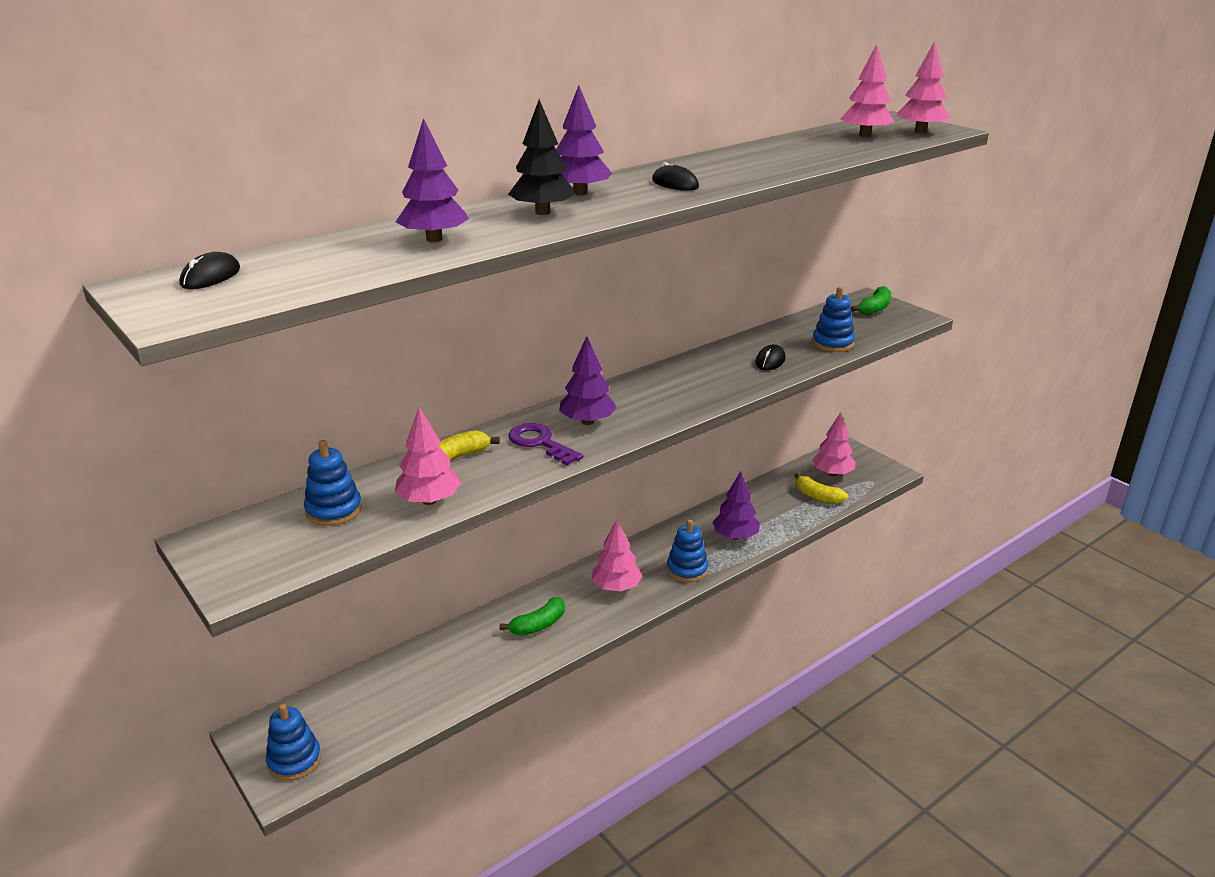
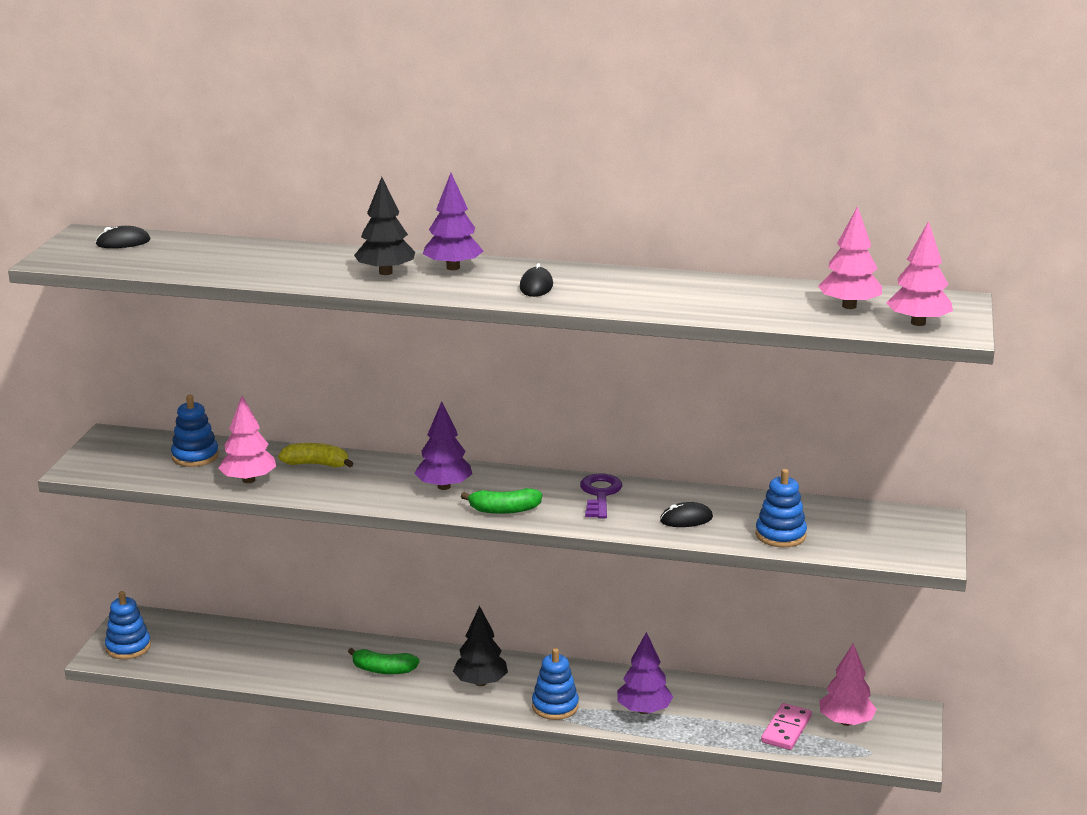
camera: 50 degrees right, 5 degrees down
(434, 239) = (276, 265): purple tree -> none
(540, 443) = (383, 483): purple key -> purple key (600, 494)
(616, 587) = (480, 682): pink tree -> black tree
(817, 496) = (786, 729): yellow banana -> pink domino
(874, 308) = (910, 529): green banana -> green banana (504, 510)

